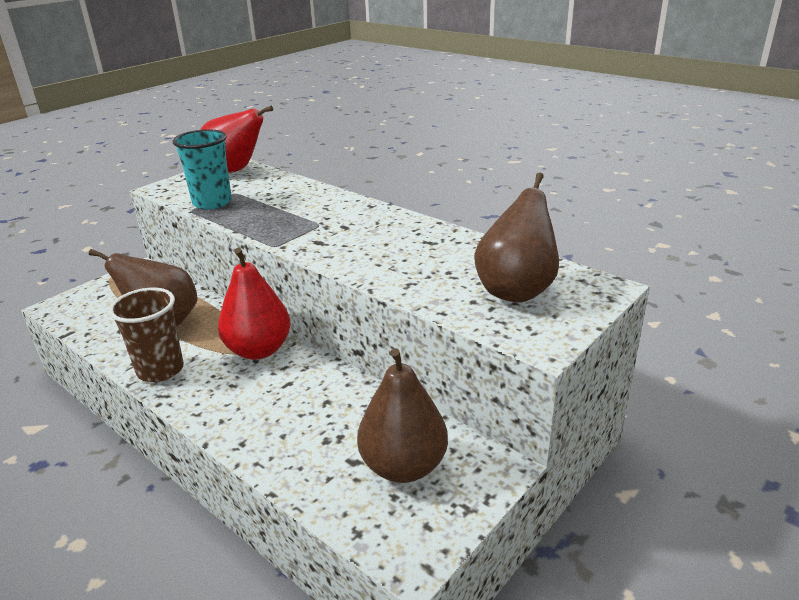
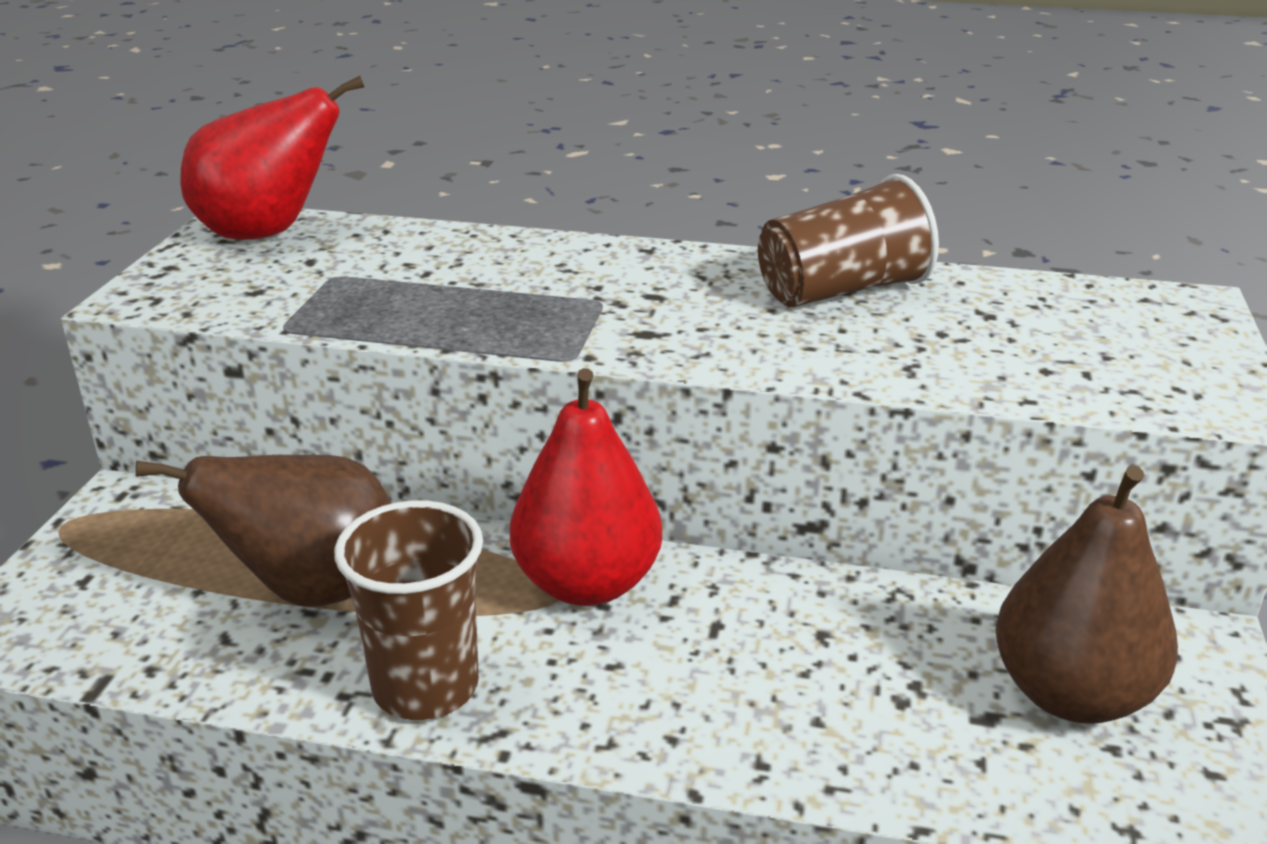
camera: 30 degrees left, 0 degrees up
(212, 202) = (310, 304): turquoise cup -> none
(429, 242) = (841, 291): none -> brown cup
(516, 290) = (1083, 337): brown pear -> none

